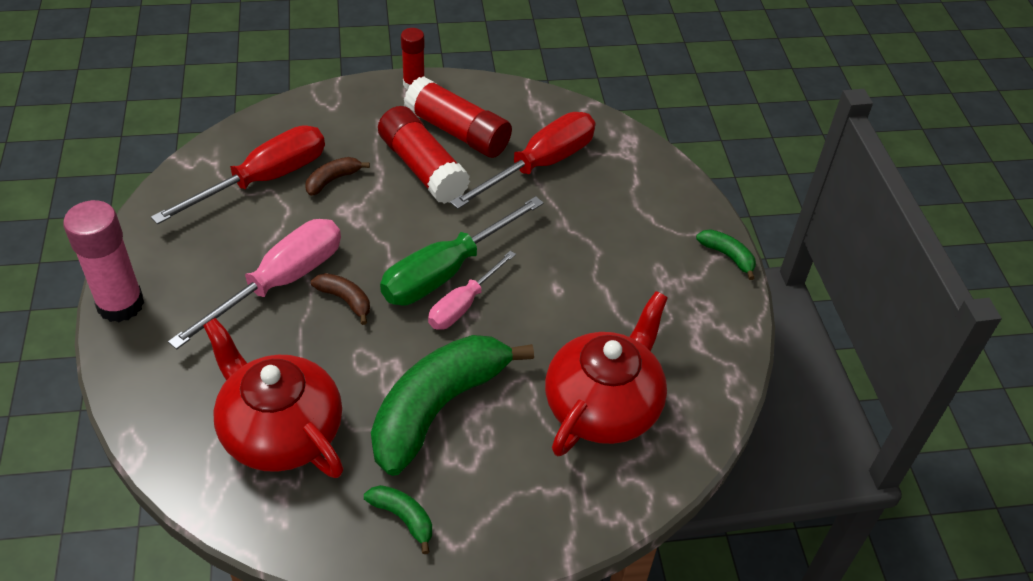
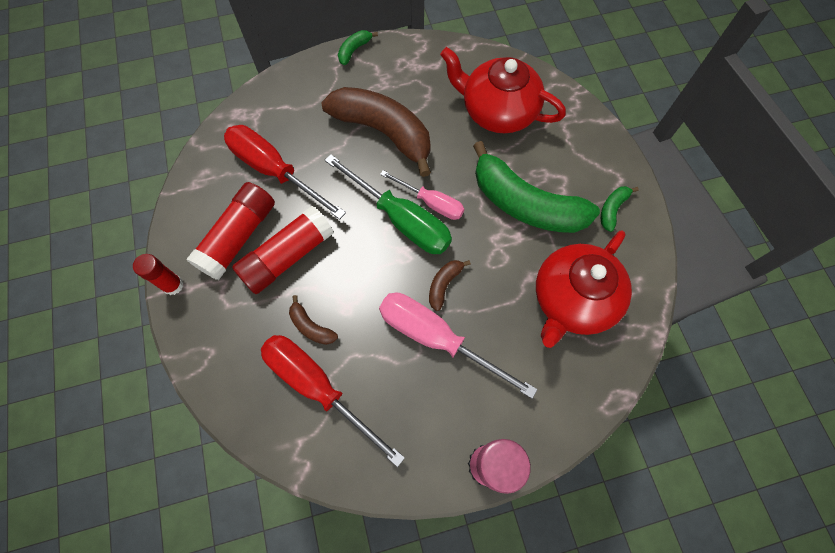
camera: 95 degrees left, 20 degrees up
(582, 271) = (383, 132): none -> brown banana

